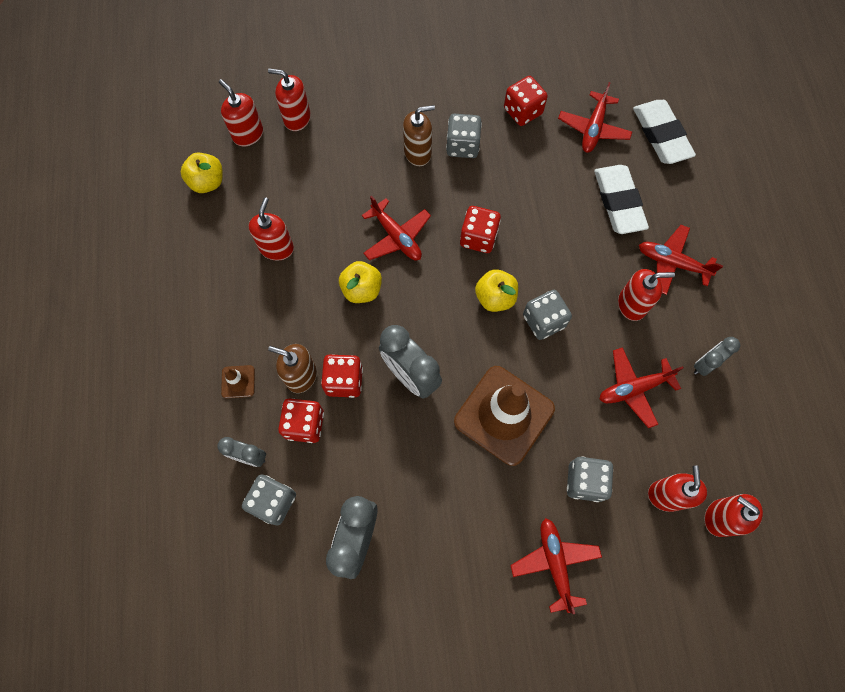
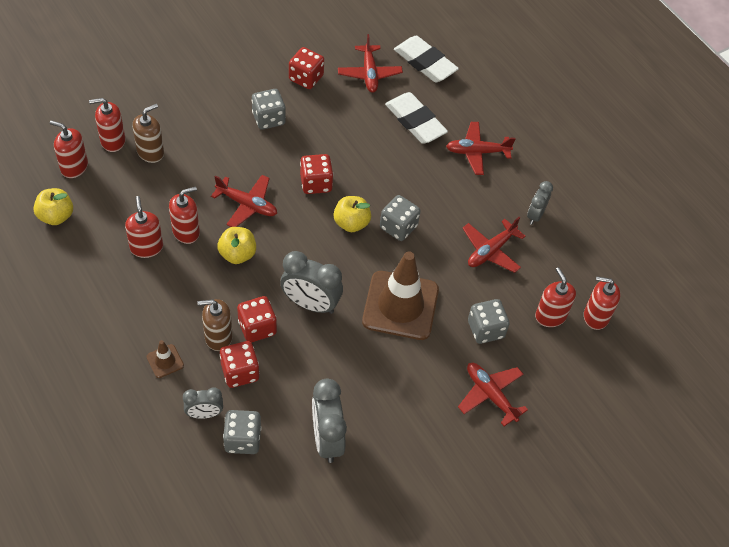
camera: 30 degrees left, 15 degrees down
(418, 153) = (233, 135): brown soap dispenser -> brown soap dispenser (150, 152)
(632, 304) = (461, 192): red soap dispenser -> red soap dispenser (186, 231)

